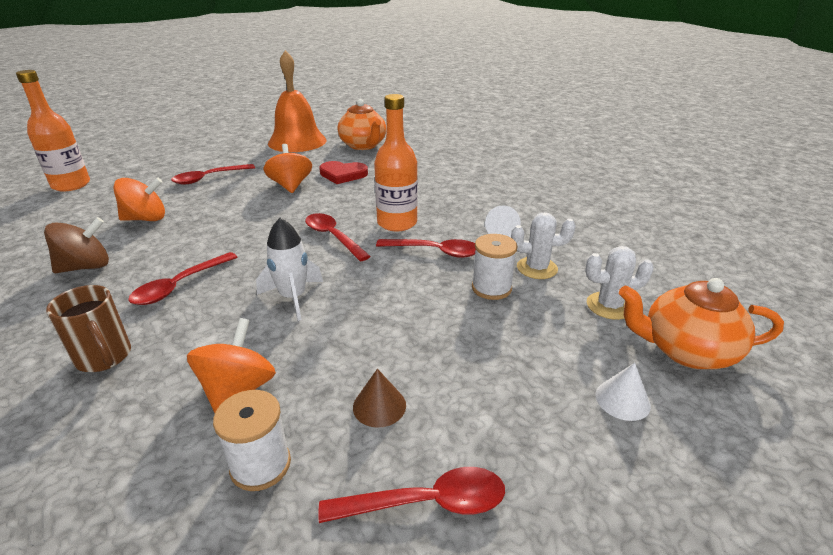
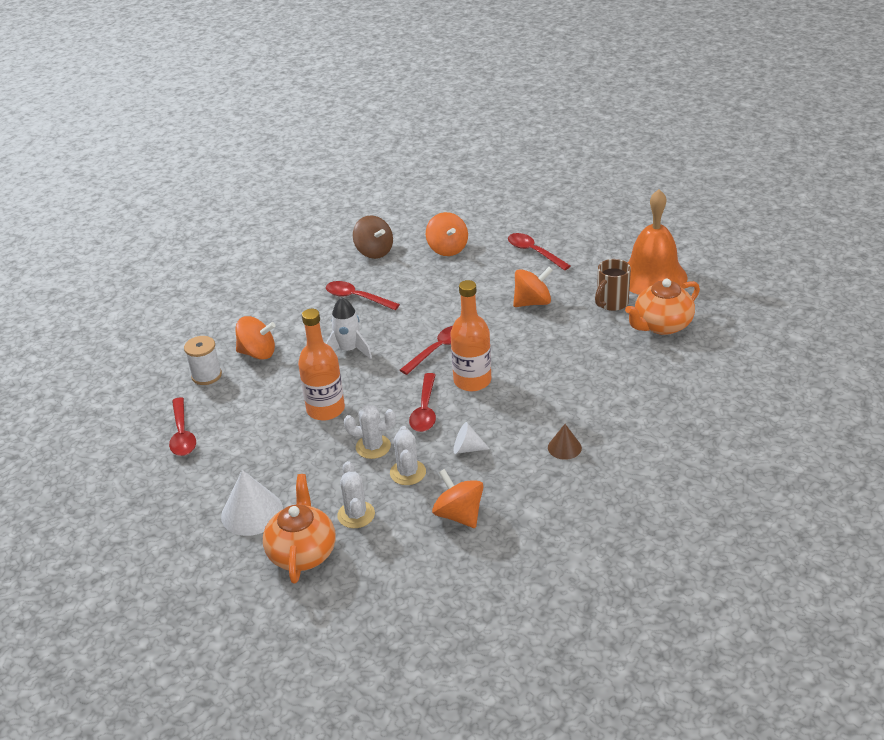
camera: 85 degrees right, 5 degrees up
(71, 185) = (497, 191): orange bottle -> orange bottle (325, 409)
(104, 357) = (283, 297): brown mug -> brown mug (611, 303)
(343, 174) = (571, 328): red heart -> none
(379, 406) = (246, 408): brown cone -> brown cone (564, 447)
(491, 288) = (373, 447): white spool -> white cactus
(597, 244) = (459, 515): none -> orange spinning top
(622, 400) = (252, 512): white cone -> white cone, size x1.76

